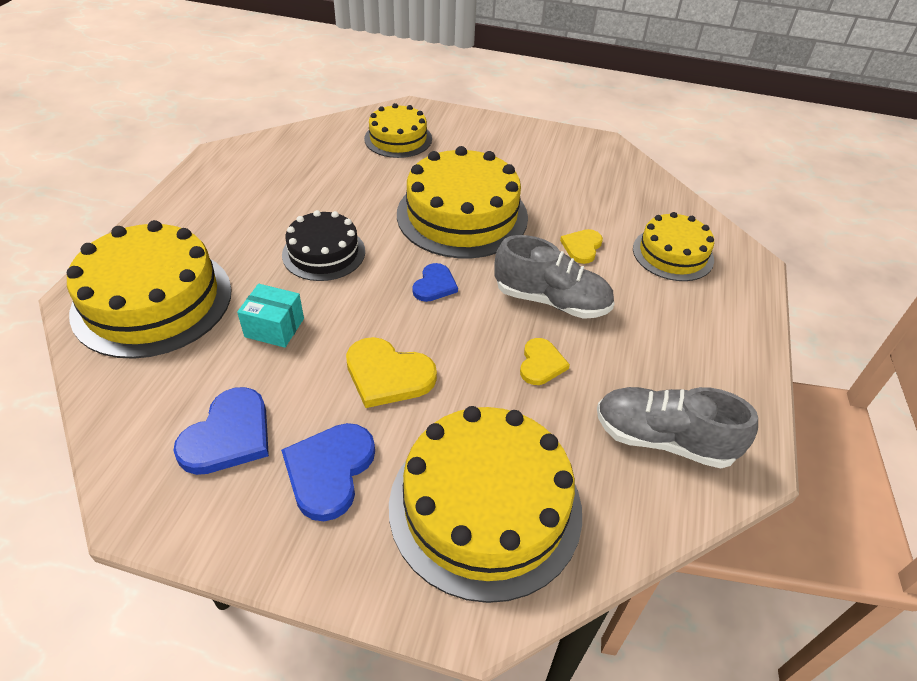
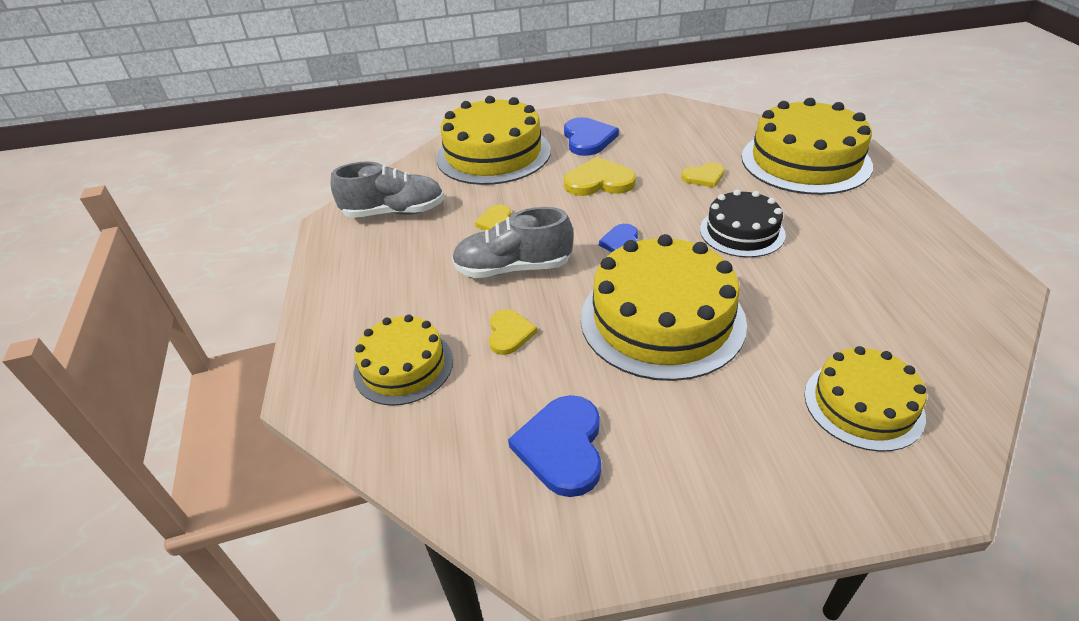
camera: 160 degrees right, 5 degrees down
(228, 435) = (657, 132): blue heart -> blue heart (562, 447)
(274, 327) = (704, 177): turquoise box -> yellow heart

